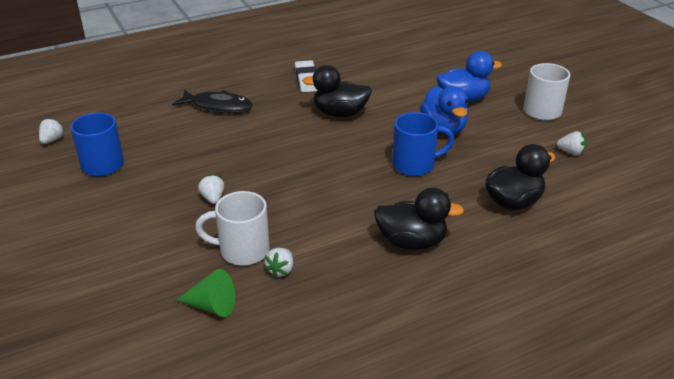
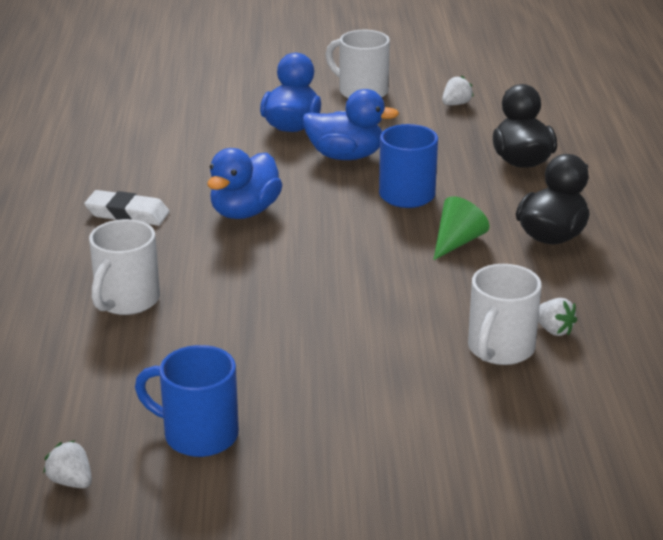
camera: 65 degrees left, 5 degrees down
(212, 306) = (593, 392): green cone -> green cone (457, 242)
(213, 198) = (370, 350): white strawberry -> none
(218, 106) = (126, 301): black fish -> white mug
(340, 113) = (244, 212): black duck -> blue duck

